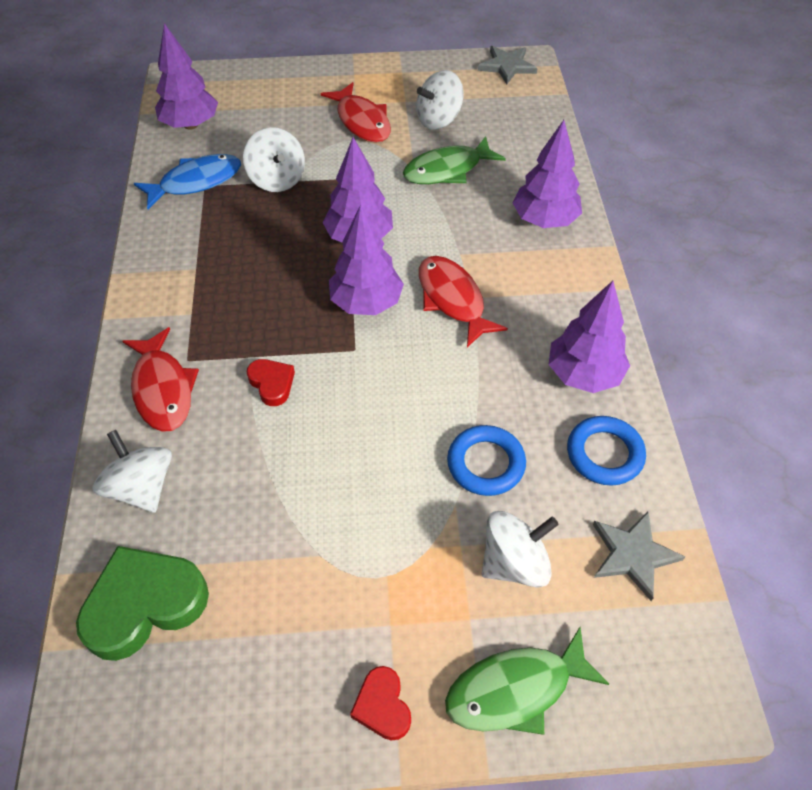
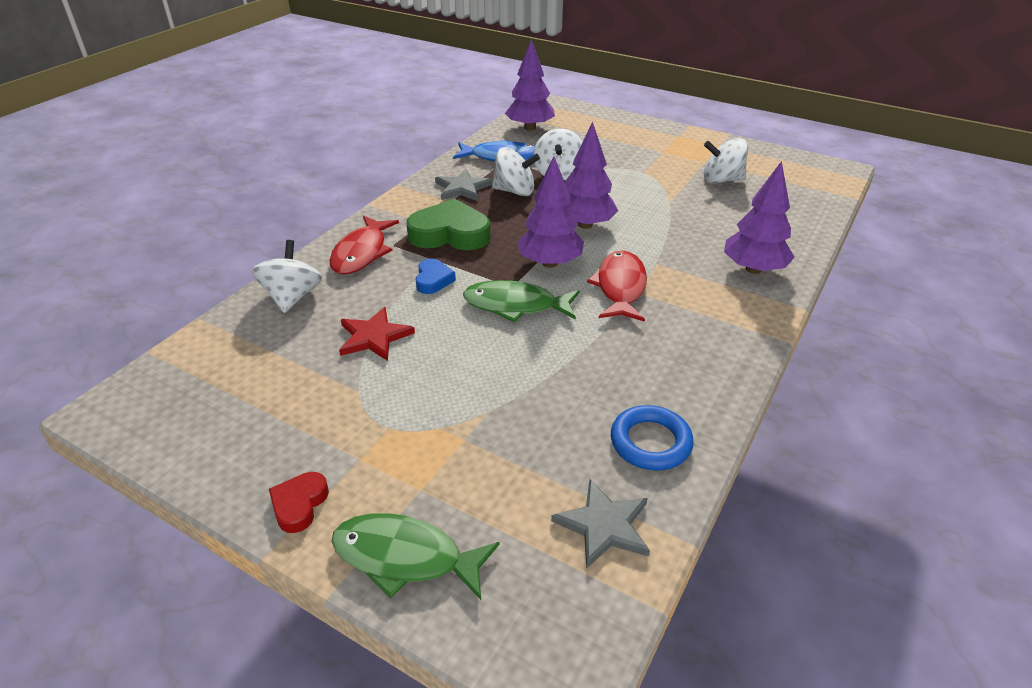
camera: 35 degrees right, 15 degrees down
(144, 604) = (224, 358): green heart -> green heart (450, 234)
(272, 384) = (433, 280): red heart -> blue heart
(277, 485) = (374, 337): none -> red star
(362, 121) = (656, 162): red fish -> none
(447, 170) = (698, 211): green fish -> green fish (515, 305)
(486, 463) = (539, 398): blue ring -> none
(507, 66) = (817, 167): grey star -> grey star (462, 188)
(514, 562) = (494, 473): white spinning top -> white spinning top (514, 191)
(583, 374) = (686, 380): purple tree -> none

